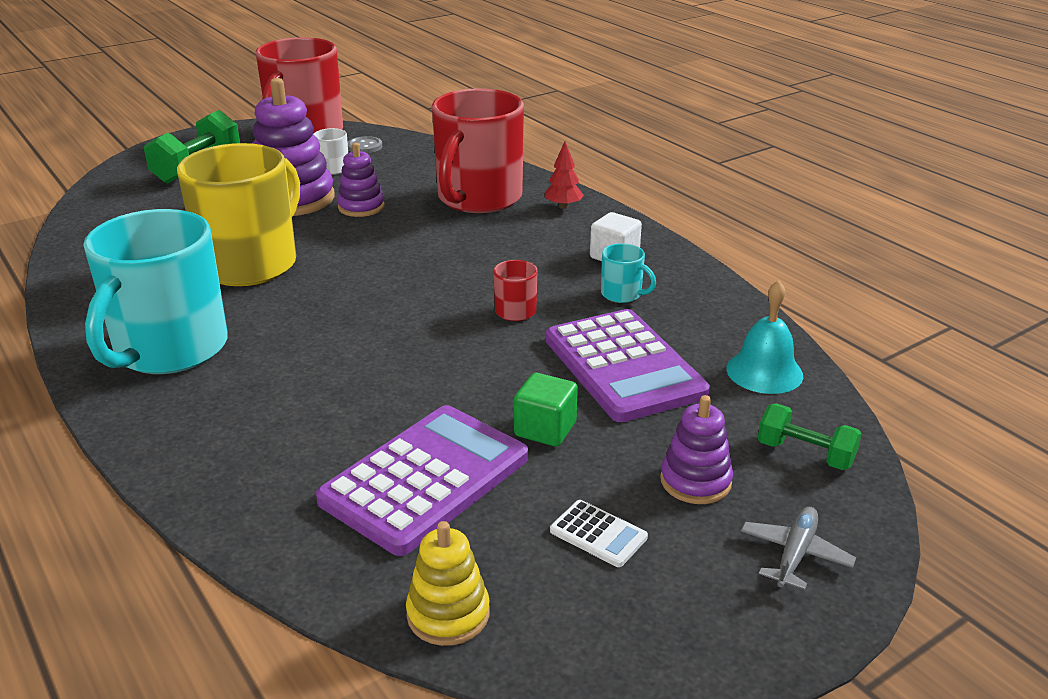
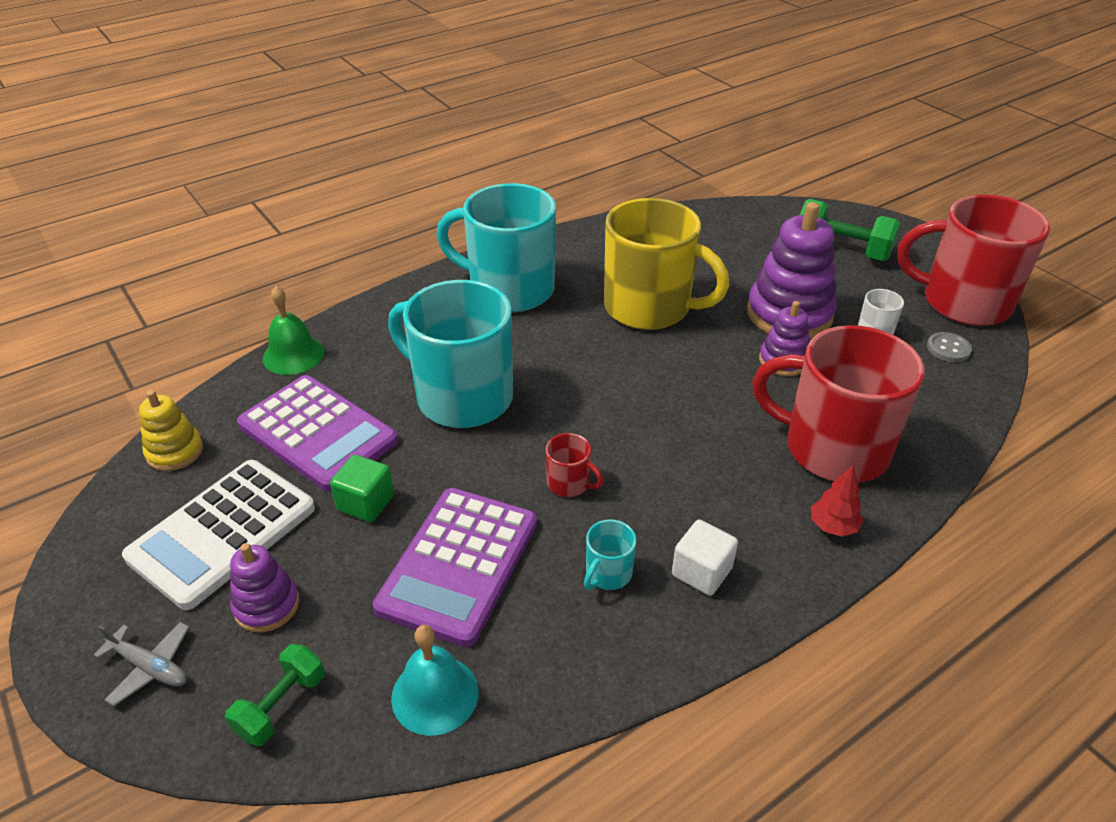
camera: 90 degrees right, 10 degrees up
(247, 525) = (293, 355): none -> green bell
(376, 375) = (461, 397): none -> turquoise mug
(598, 534) = (222, 533): white calculator -> white calculator, size x2.38
(623, 366) = (459, 565): purple calculator -> purple calculator turned 45 degrees counterclockwise

